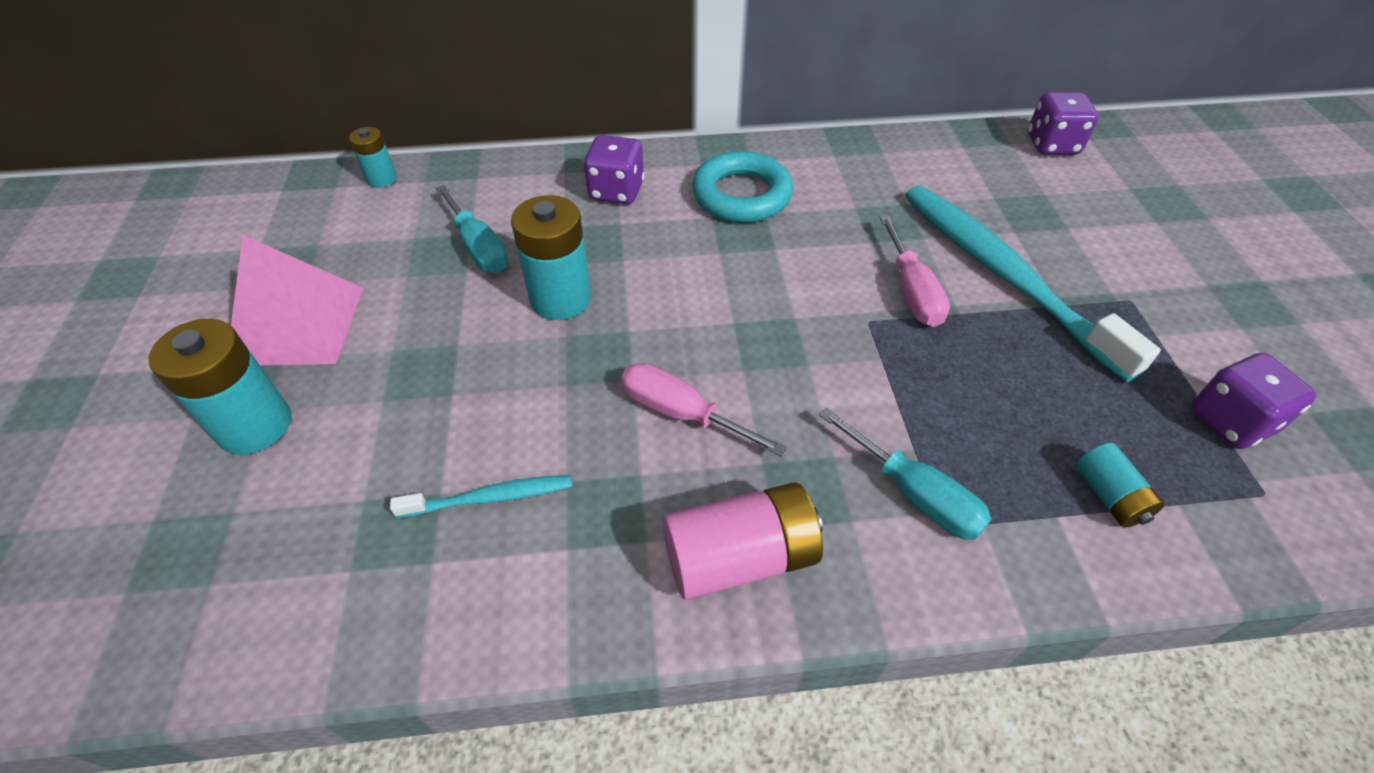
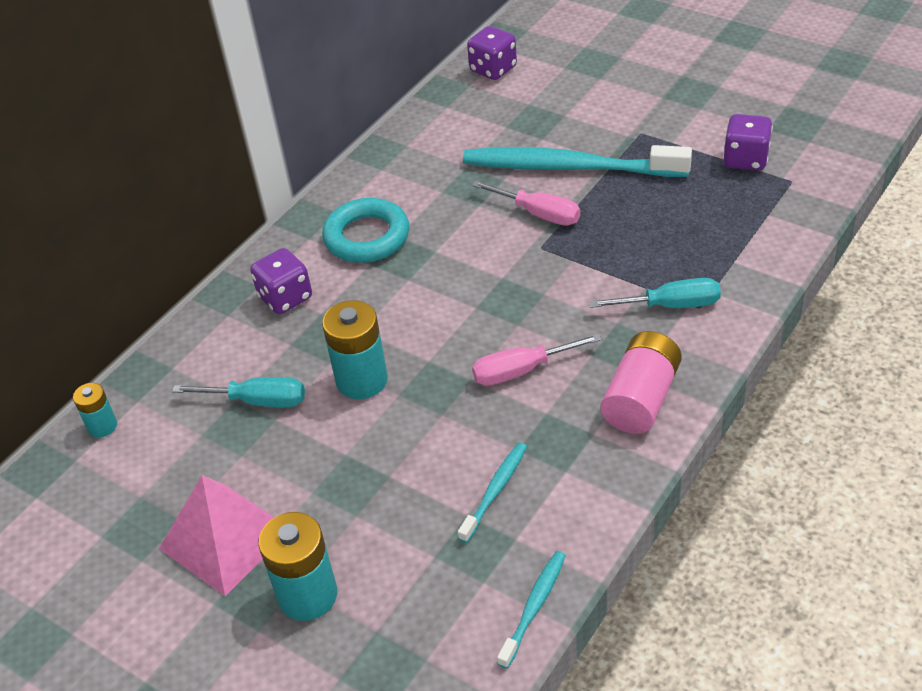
camera: 45 degrees left, 5 degrees down
(335, 649) = (534, 607): none -> turquoise toothbrush
(1109, 496) = (741, 235): turquoise battery -> none

